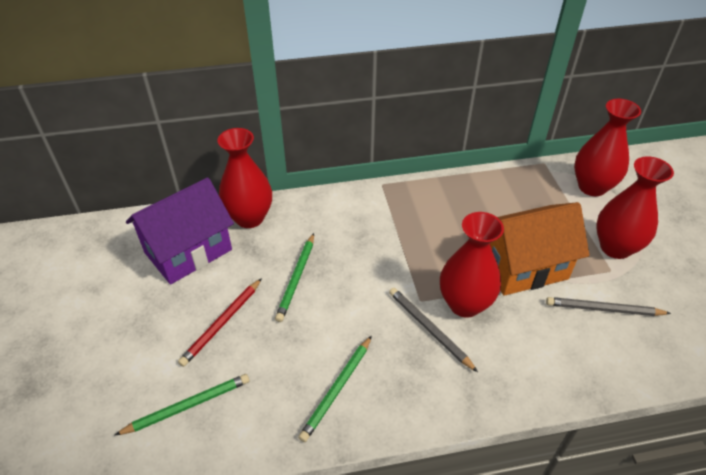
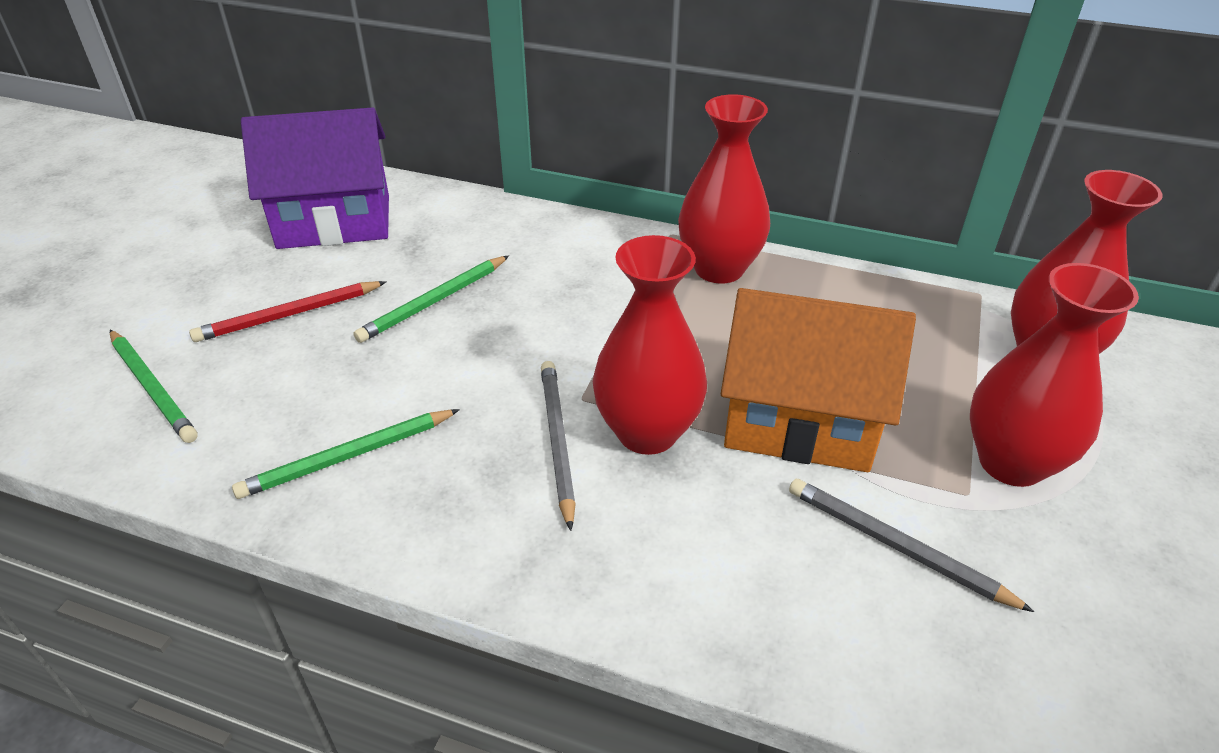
camera: 30 degrees right, 5 degrees down
(187, 405) = (153, 388): green pencil -> green pencil turned 45 degrees clockwise
(249, 218) = (446, 212): red vase -> red vase (719, 269)

